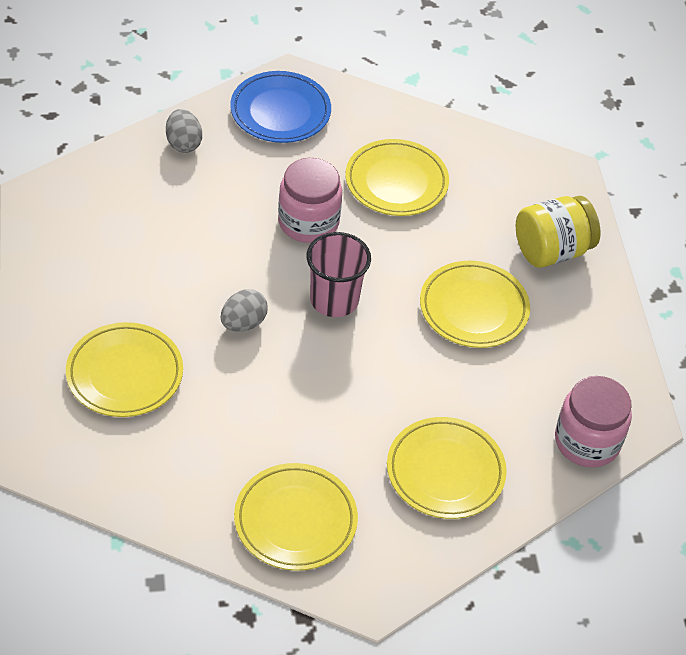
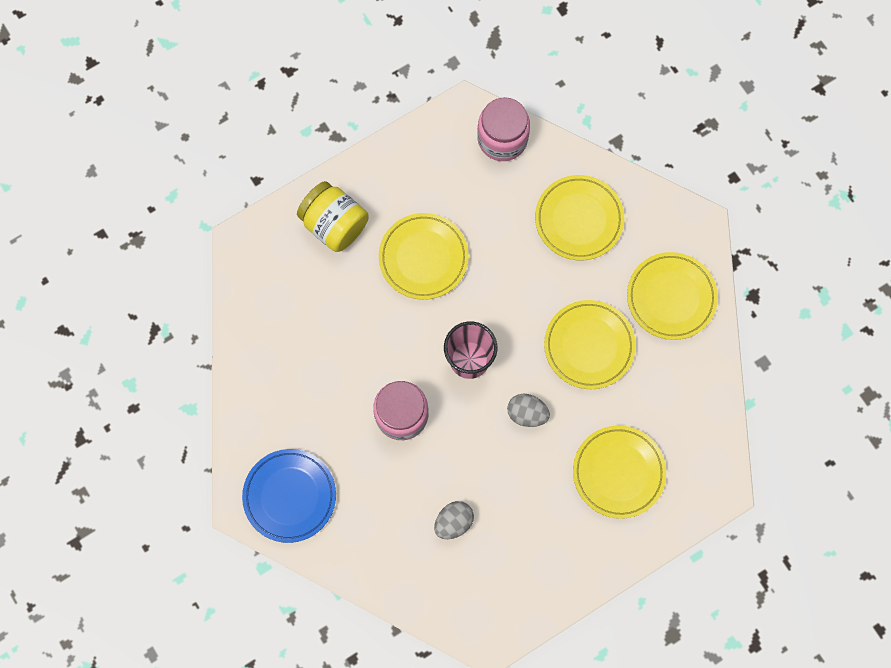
camera: 110 degrees left, 25 degrees up
(183, 143) = (368, 555): grey egg -> grey egg (453, 522)
(396, 182) = (322, 367): yellow plate -> yellow plate (589, 346)

